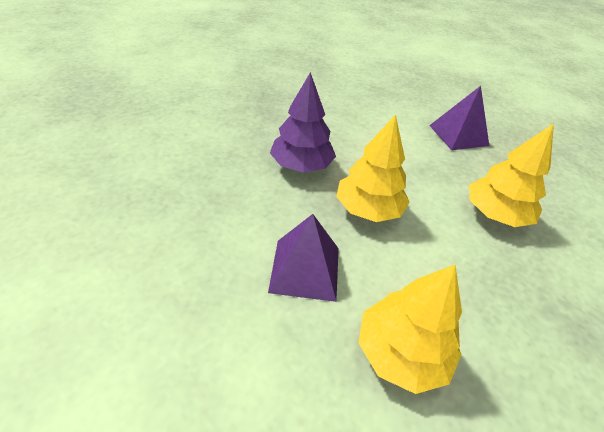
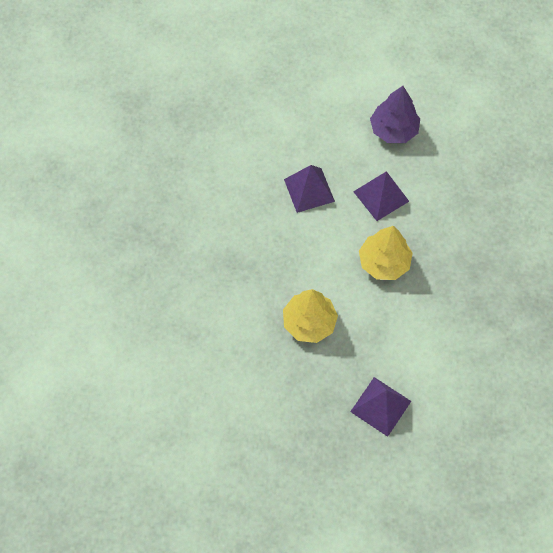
camera: 145 degrees right, 20 degrees up
(301, 165) = (453, 267): purple tree -> purple tree (393, 130)
(401, 352) = (309, 190): yellow tree -> purple pyramid

